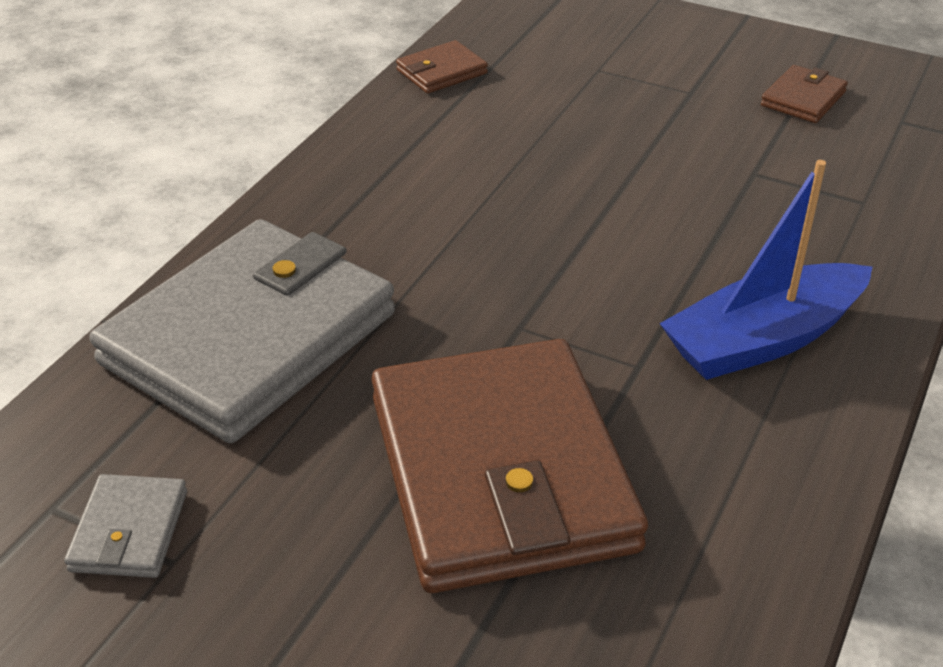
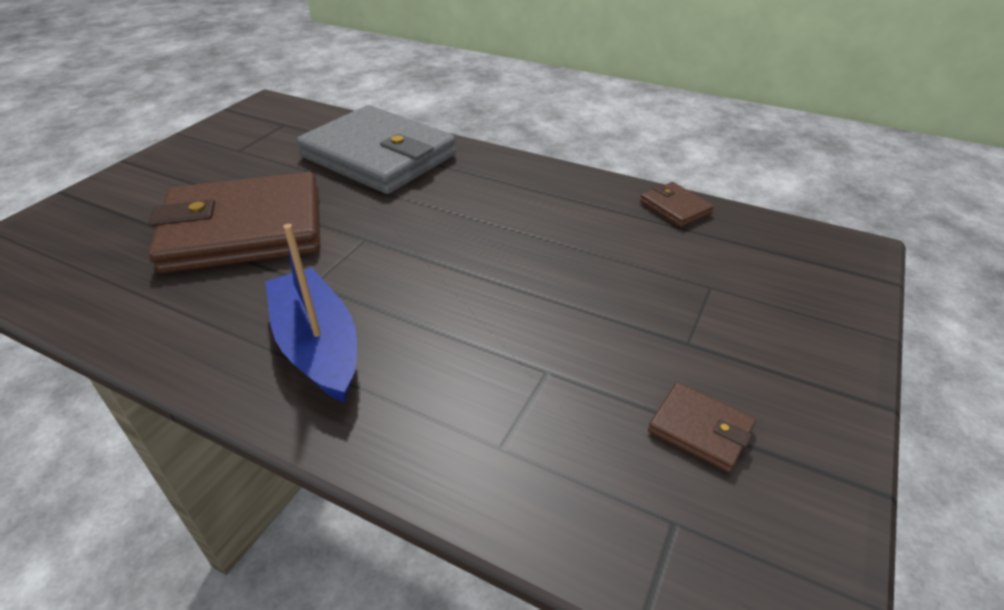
camera: 90 degrees right, 0 degrees up
(129, 531) = (260, 140): grey wallet -> none

